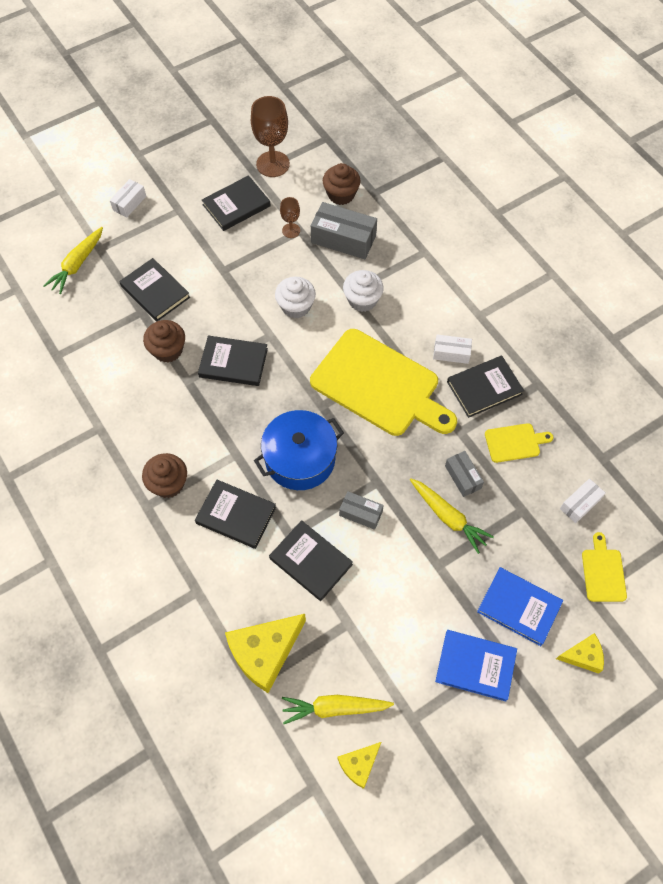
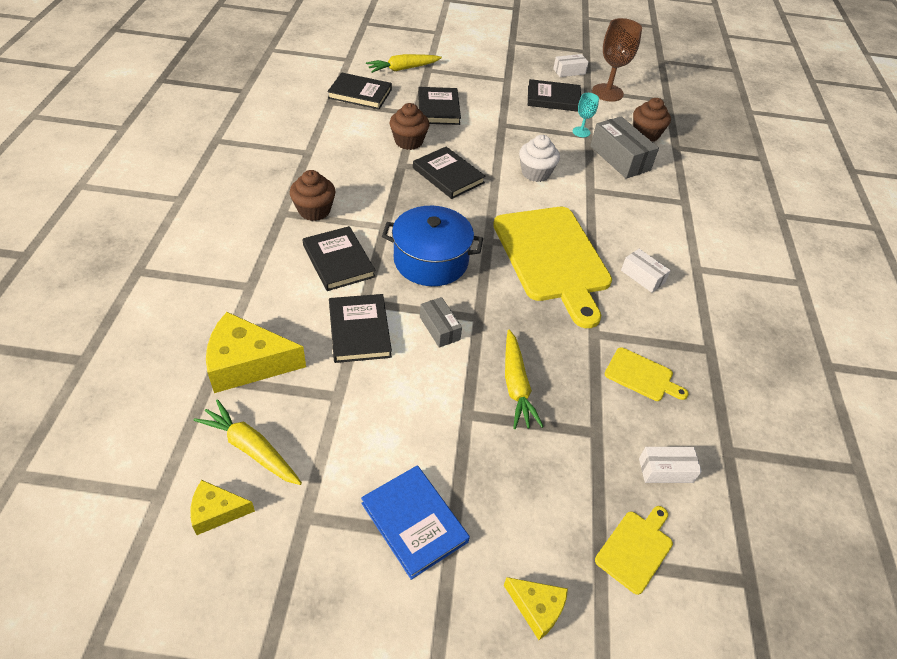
camera: 35 degrees right, 15 degrees down
(129, 203) = (476, 60): white box -> white box (569, 71)
(291, 230) = (581, 132): brown goblet -> turquoise goblet
(362, 300) = (596, 200): white cupcake -> none
(462, 477) = (562, 366): grey box -> none
(484, 388) = (650, 318): black book -> black book (360, 94)
(519, 607) = (511, 508): blue book -> none

